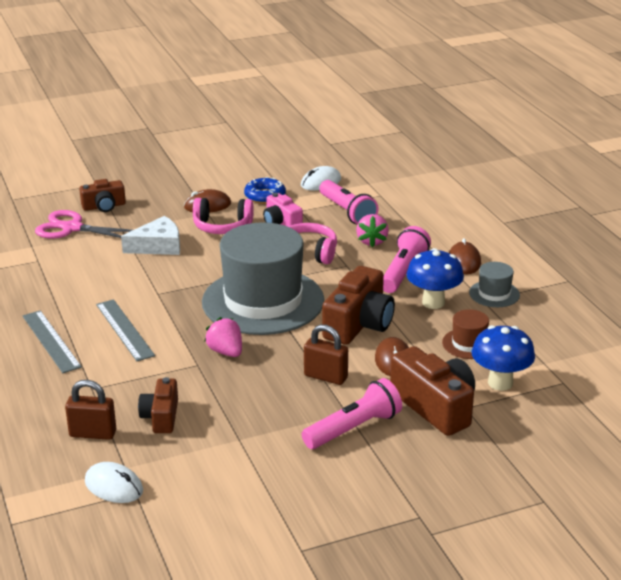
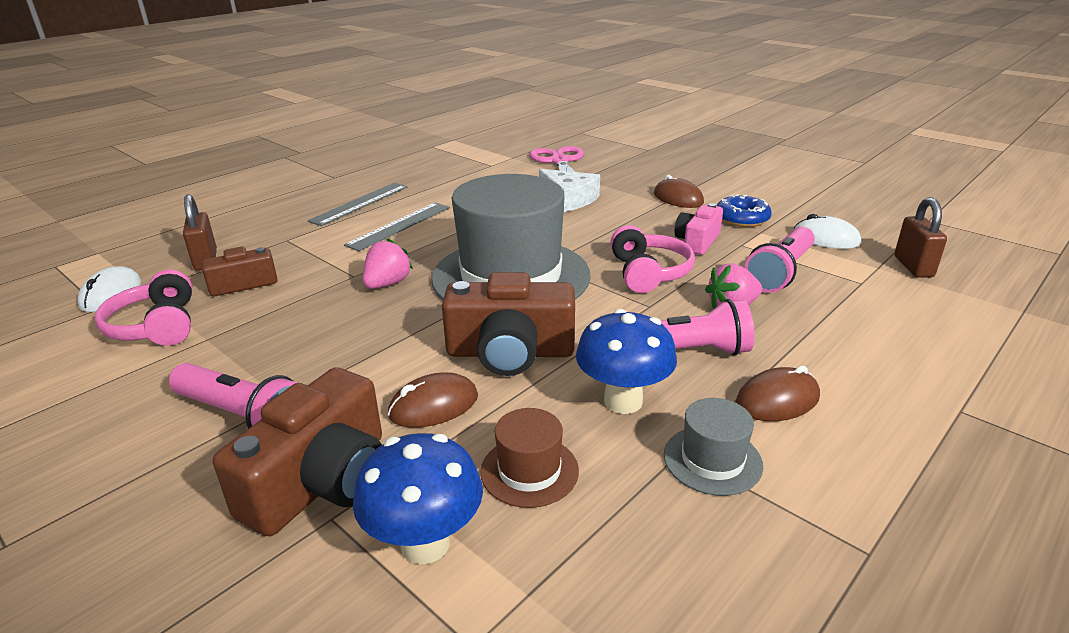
camera: 65 degrees right, 0 degrees up
(104, 206) = (613, 162): brown camera -> none
(222, 226) = (645, 215): pink headphones -> pink headphones (157, 326)
(325, 377) = (364, 361): brown padlock -> brown padlock (913, 267)

